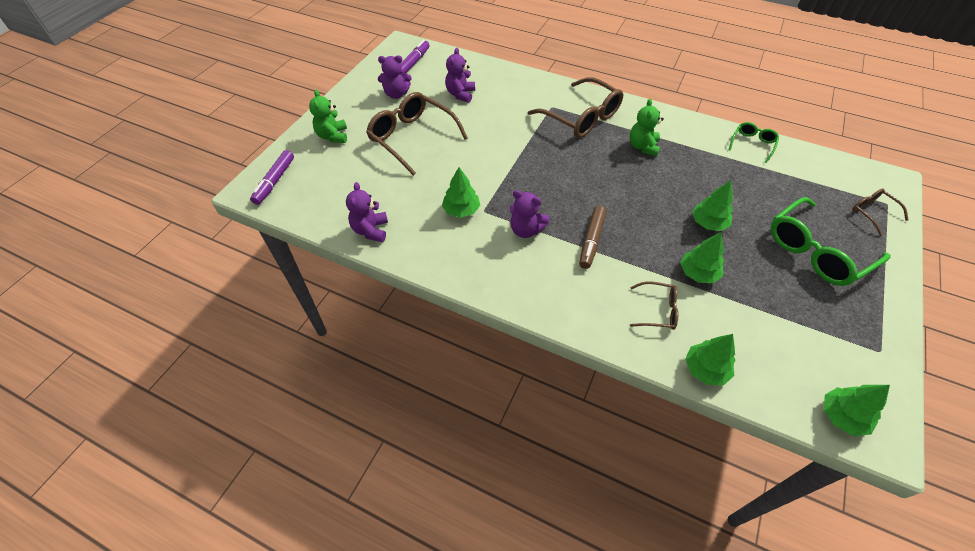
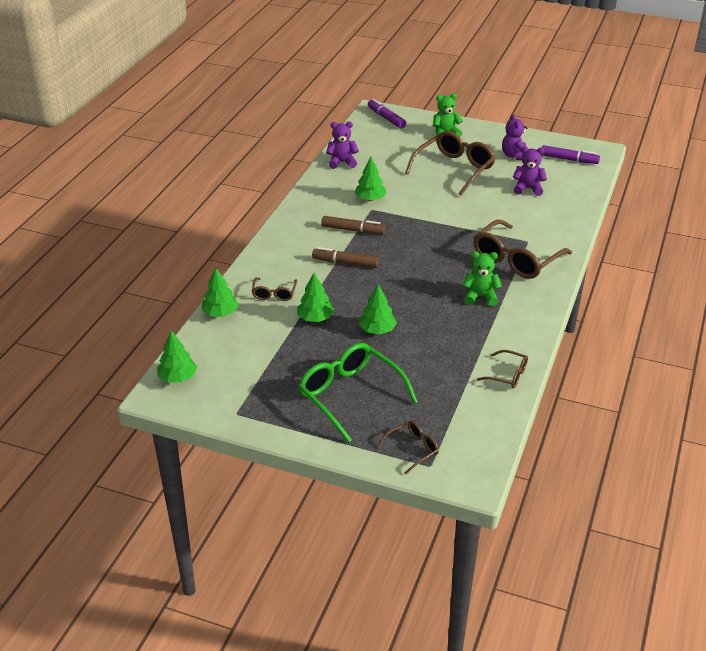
camera: 85 degrees right, 15 degrees down
(275, 181) = (386, 118): purple marker -> purple marker turned 45 degrees clockwise
(526, 230) = (353, 230): purple teddy bear -> brown marker
(752, 144) = (508, 375): green glasses -> brown glasses

